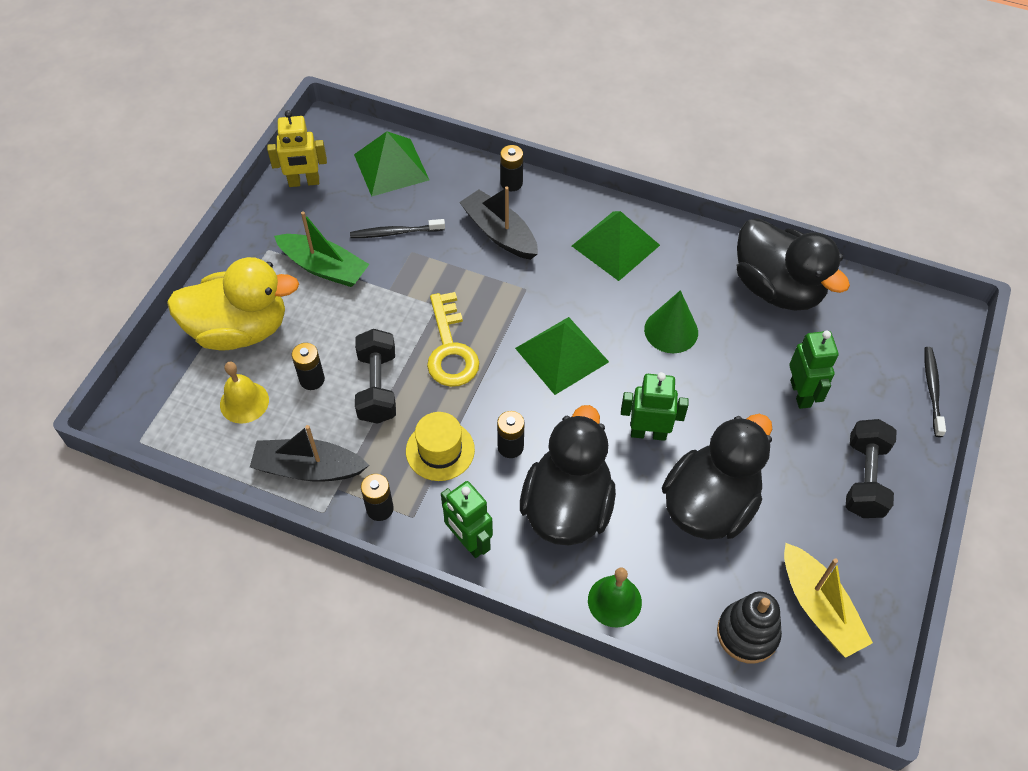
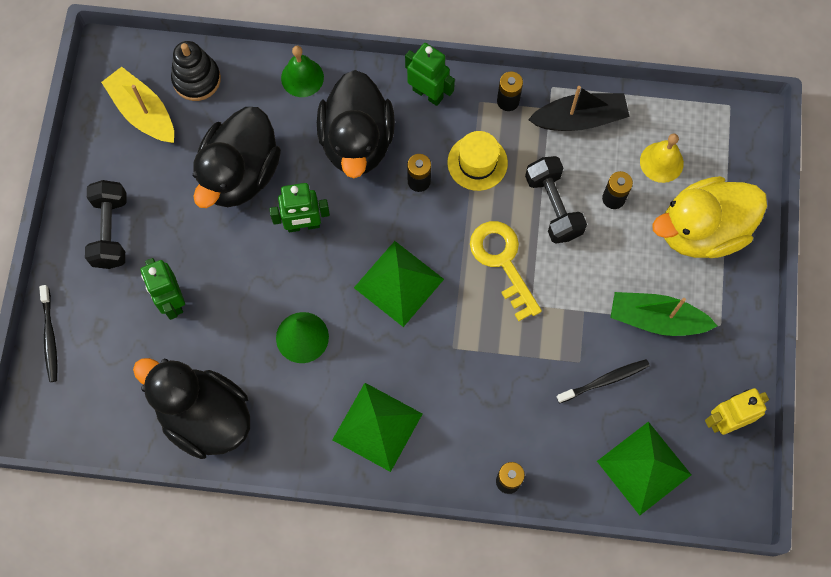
camera: 165 degrees right, 15 degrees up
(499, 233) = (499, 409): black boat -> none

